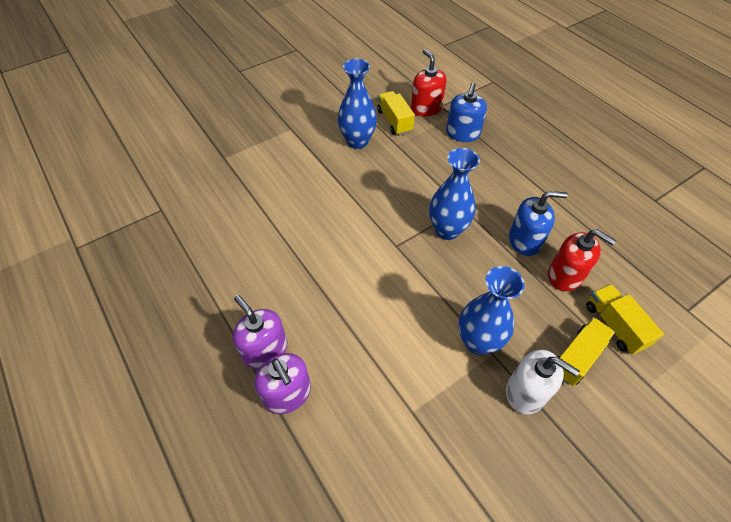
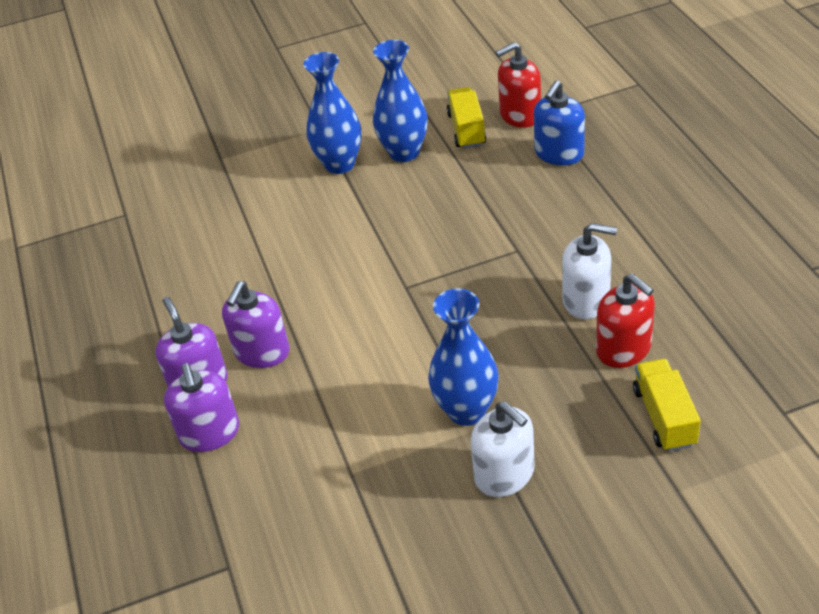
camera: 20 degrees right, 10 degrees down
(306, 314) = (262, 352): none -> purple soap dispenser
(426, 108) = (520, 115): red soap dispenser -> red soap dispenser turned 105 degrees counterclockwise
(447, 230) = (482, 276): blue vase -> blue vase (339, 164)
(525, 240) = (586, 300): blue soap dispenser -> white soap dispenser
(577, 357) = (592, 446): yellow truck -> none

